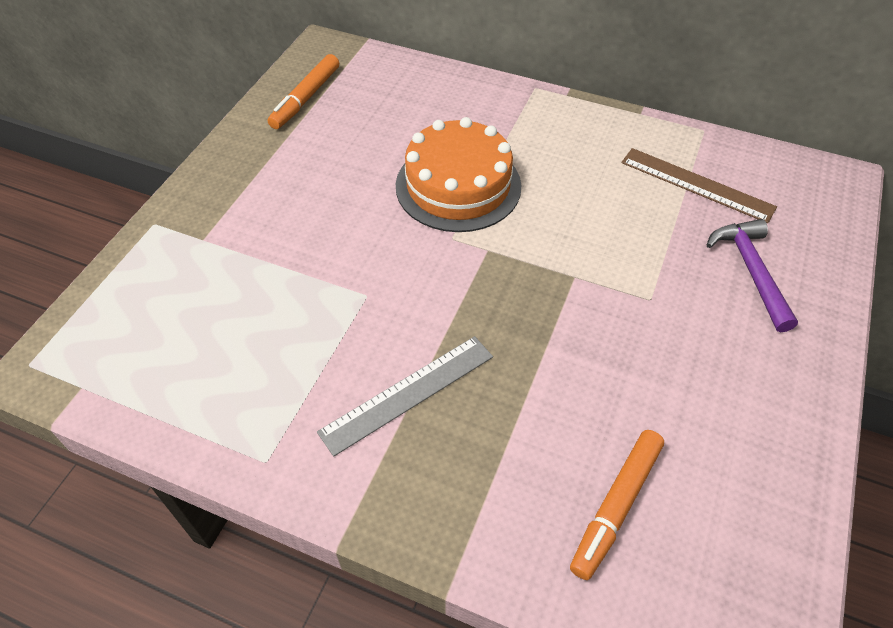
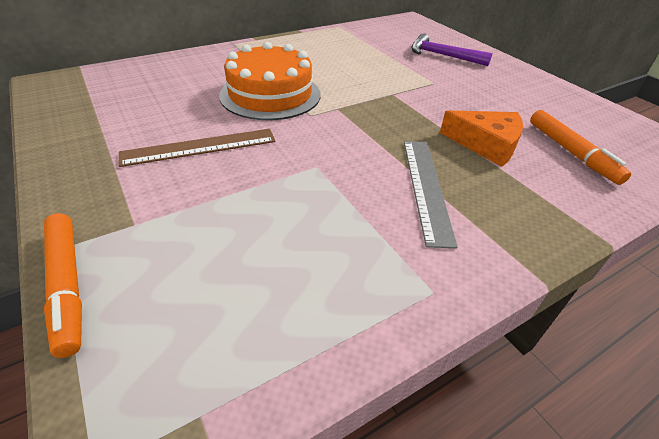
camera: 55 degrees left, 10 degrees down
(306, 98) = (81, 109): orange marker -> orange marker (67, 285)
(545, 412) = (486, 144): none -> orange cheese
(696, 185) = (371, 42): brown ruler -> brown ruler (199, 147)

